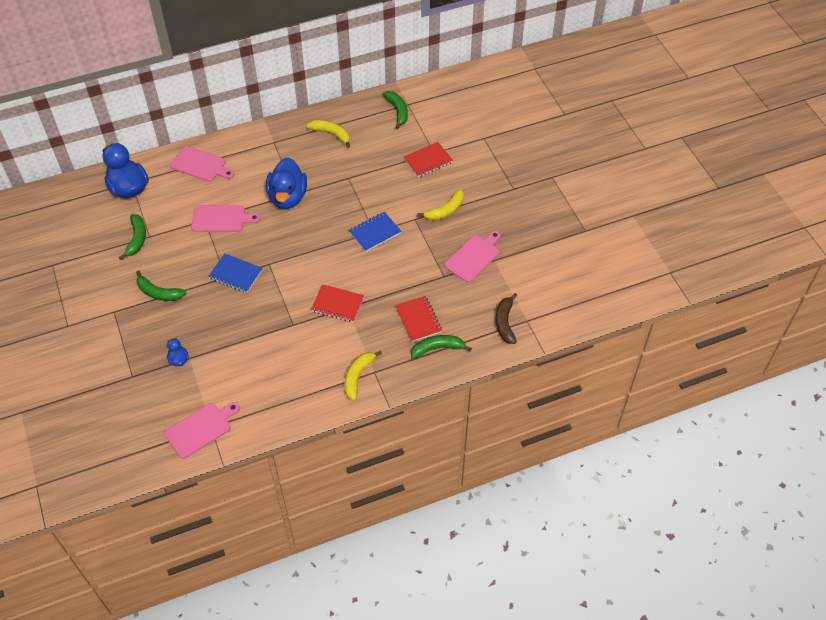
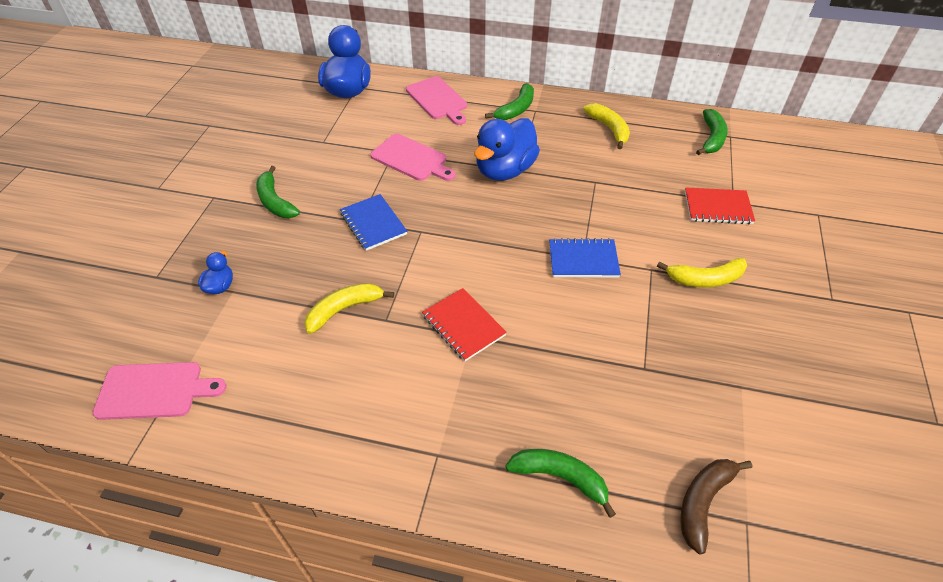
camera: 35 degrees right, 5 degrees down
(137, 239) = (308, 139): green banana -> green banana (516, 109)
(358, 376) = (409, 447): yellow banana -> yellow banana (344, 309)
(418, 319) = (561, 412): red notebook -> none
(474, 257) = (710, 365): pink cutting board -> none

